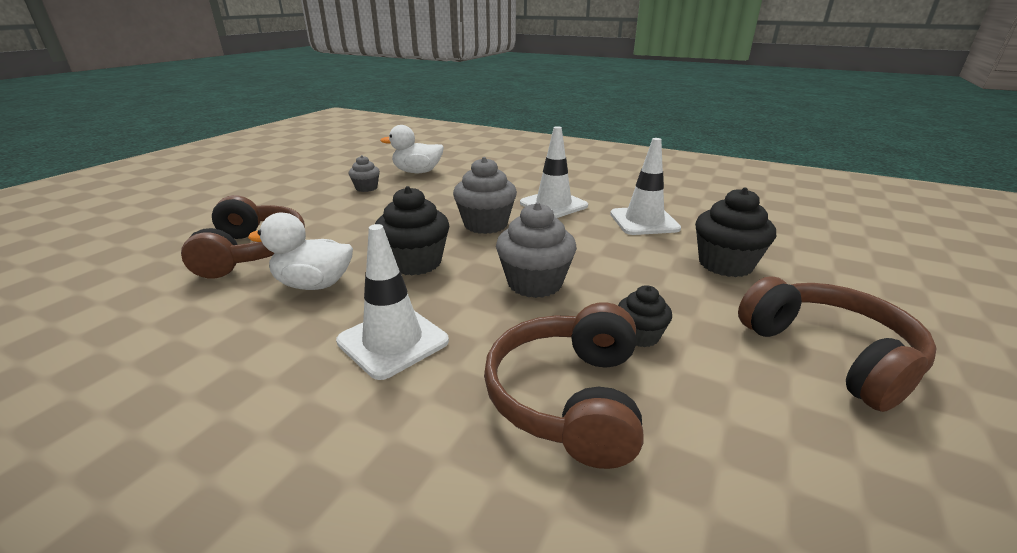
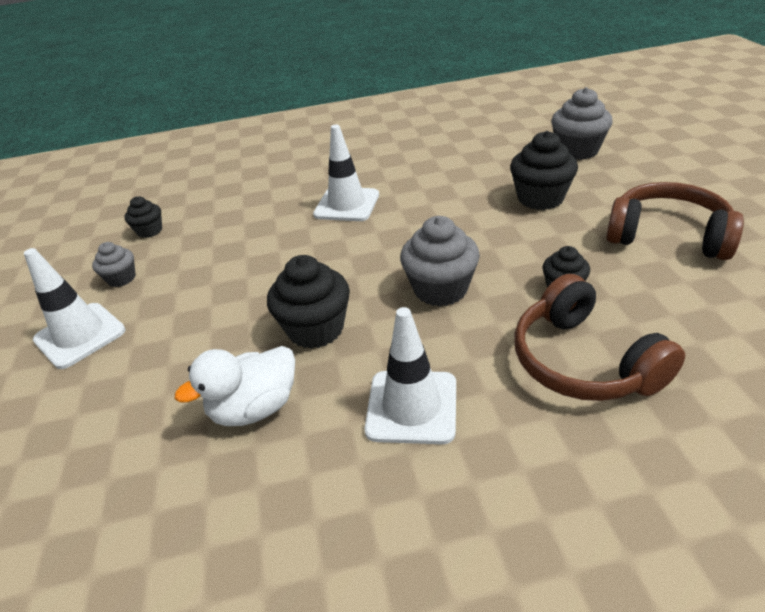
camera: 35 degrees left, 10 degrees up
(252, 252) = (119, 421): brown headphones -> none
(417, 172) = (150, 231): white duck -> black cupcake
(485, 224) = (318, 256): grey cupcake -> grey cupcake (577, 150)
(644, 221) = (440, 186): white traffic cone -> white traffic cone (80, 335)

